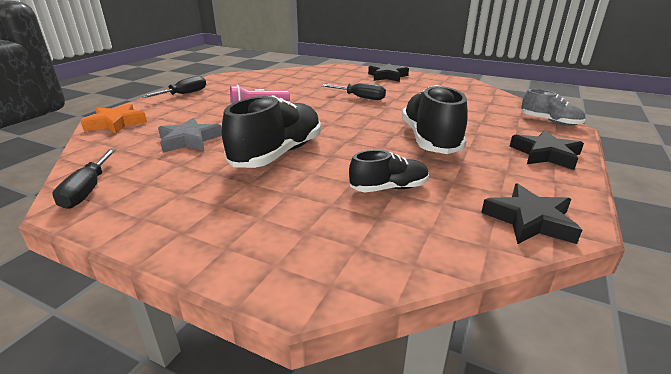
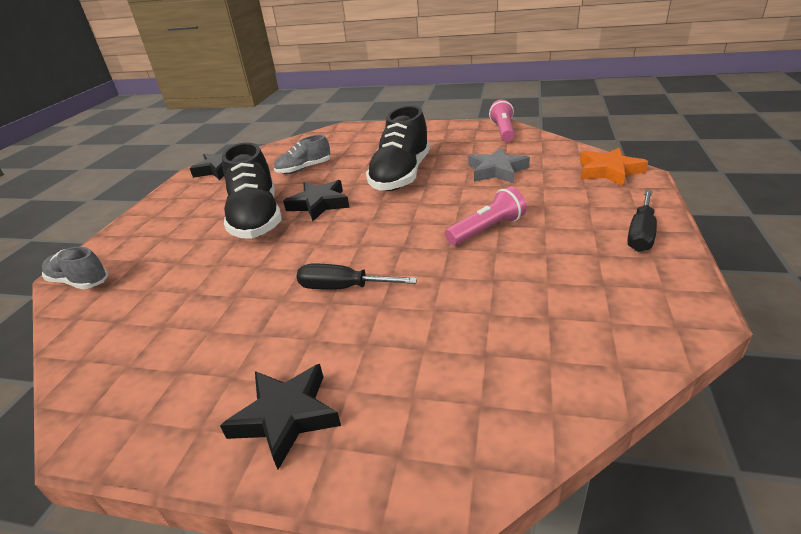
camera: 170 degrees right, 5 degrees up
(88, 190) = (503, 131): black screwdriver -> pink flashlight
(389, 188) = (304, 169): black shoe -> grey shoe
(545, 154) = (152, 222): black star -> black star (319, 204)

